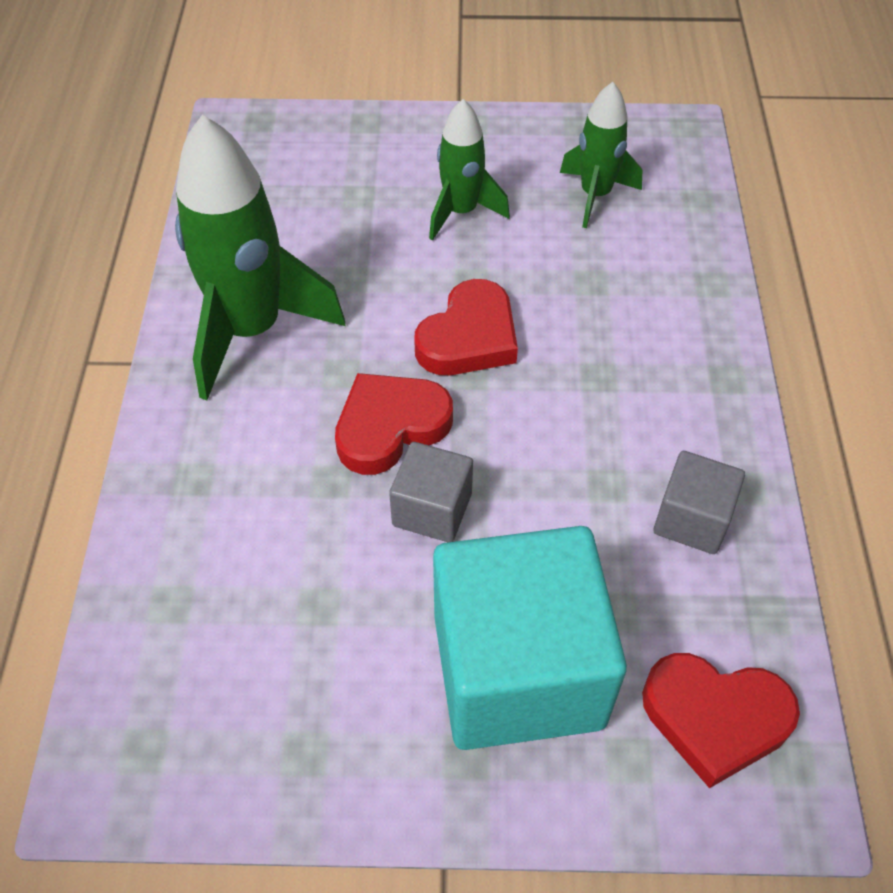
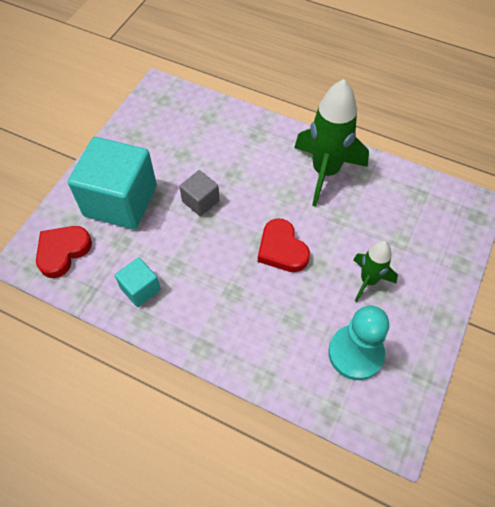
camera: 115 degrees right, 5 degrees up
(390, 427) = (248, 202): red heart -> none
(595, 195) = (355, 353): green rocket -> turquoise pawn
(692, 519) = (140, 289): grey cube -> turquoise cube

